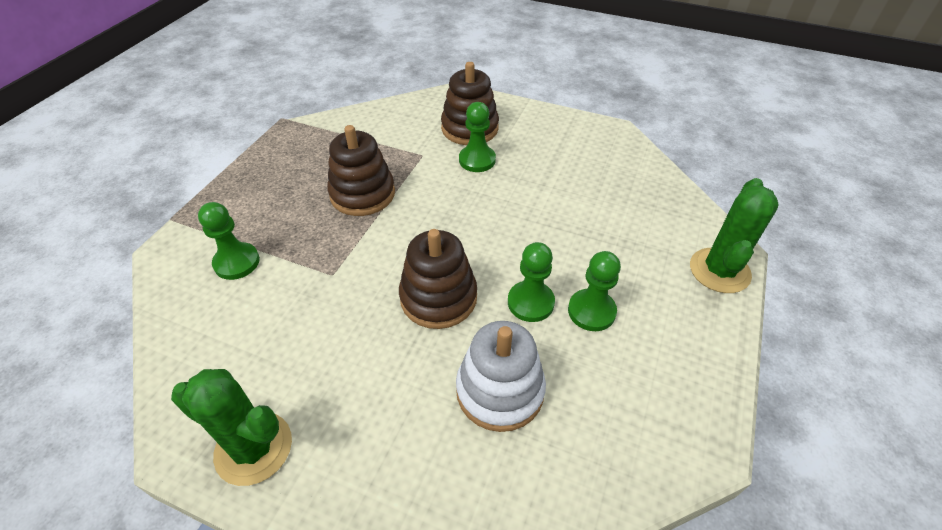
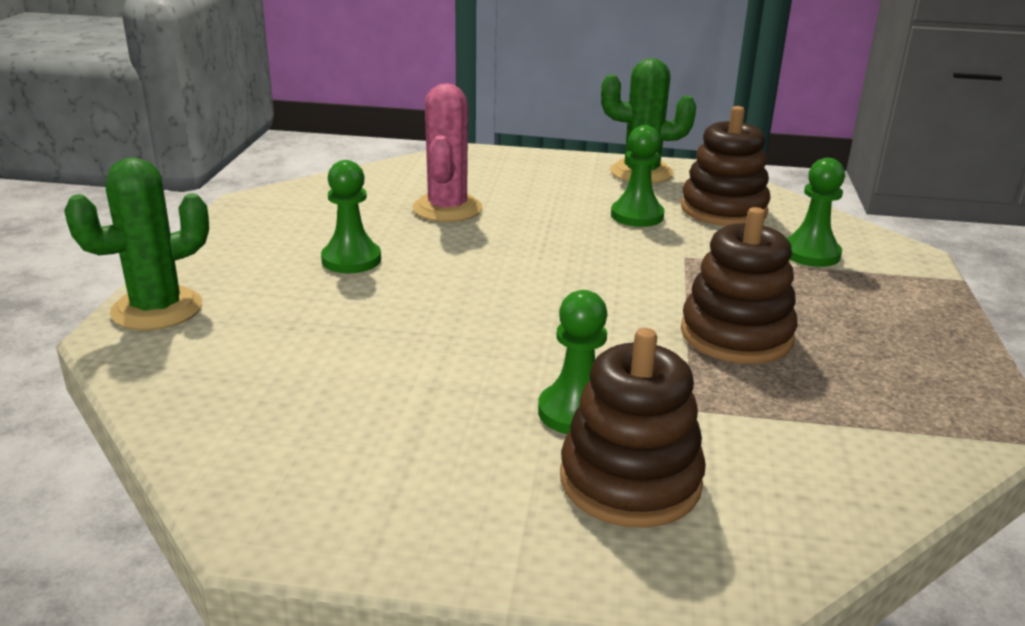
camera: 165 degrees right, 20 degrees down
(438, 297) = (542, 252): brown stacking toy -> brown stacking toy (723, 209)
(500, 390) = (447, 208): white stacking toy -> pink cactus
(530, 302) = (428, 259): green pawn -> green pawn (637, 216)
(719, 270) = (157, 309): green cactus -> green cactus turned 45 degrees clockwise

